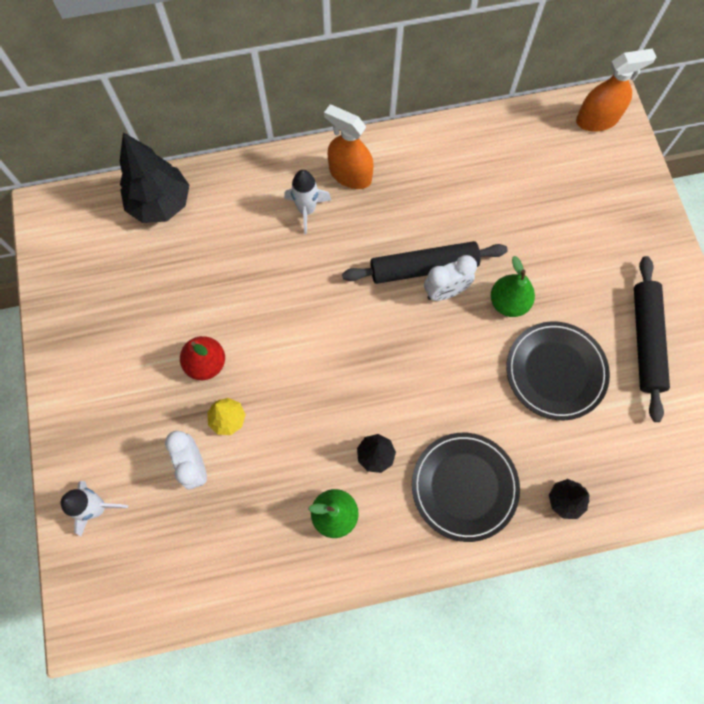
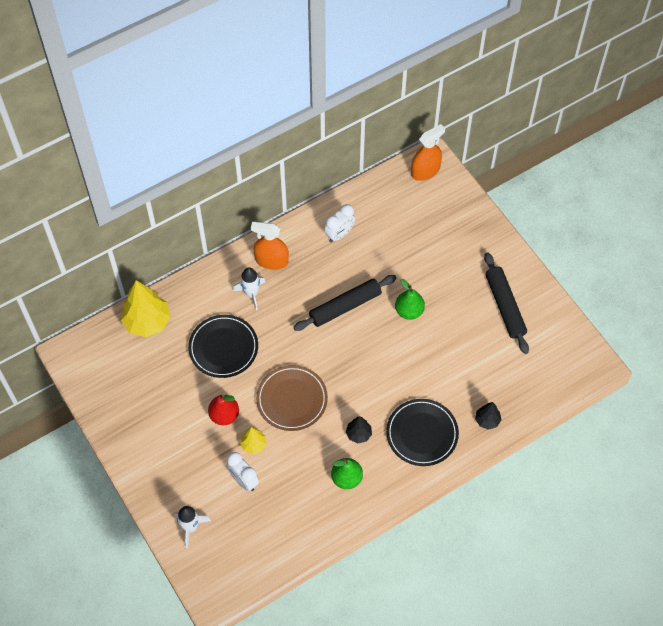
camera: 20 degrees left, 10 degrees down
(160, 204) = (147, 322): black tree -> yellow tree
(304, 373) = (292, 399): none -> brown plate
(445, 292) = (365, 317): white clock -> white clock (339, 234)
(555, 371) = (454, 344): black plate -> black plate (223, 348)

